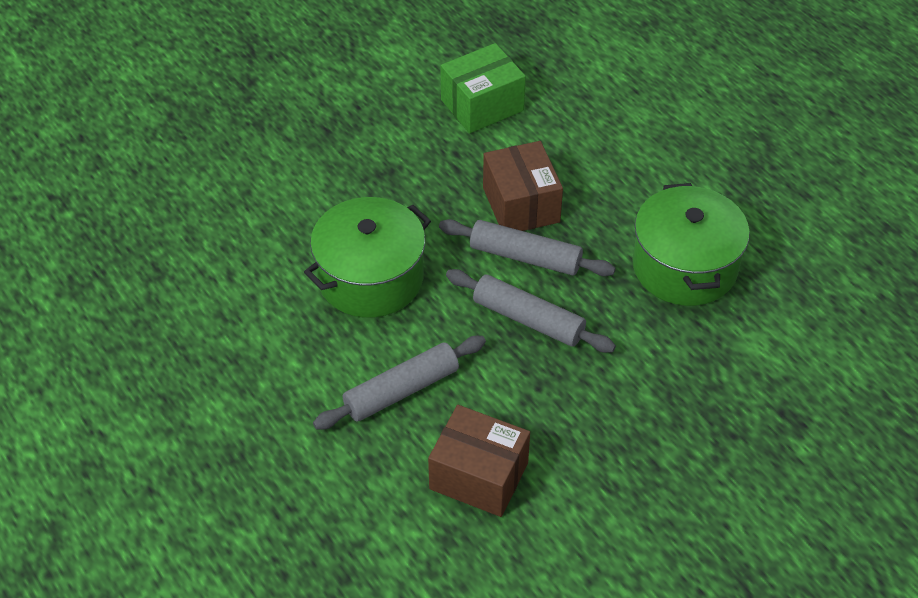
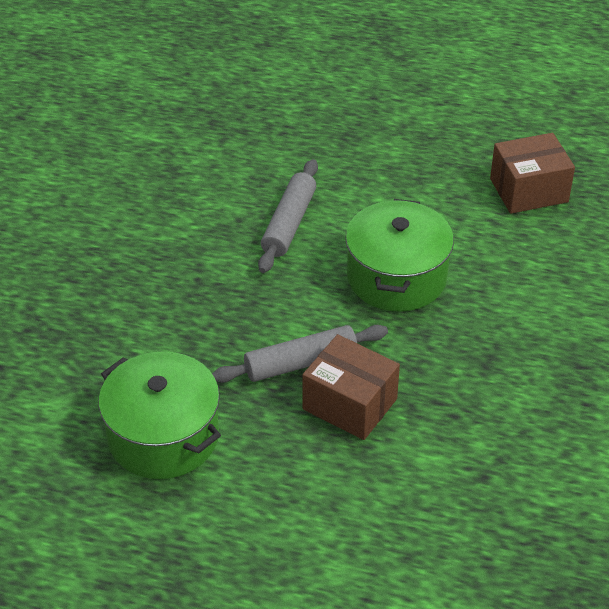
camera: 140 degrees right, 5 degrees down
(479, 476) = (185, 208): brown box -> brown box (529, 190)
(482, 105) = (487, 478): green box -> none
(528, 319) = (250, 319): grey rolling pin -> none

